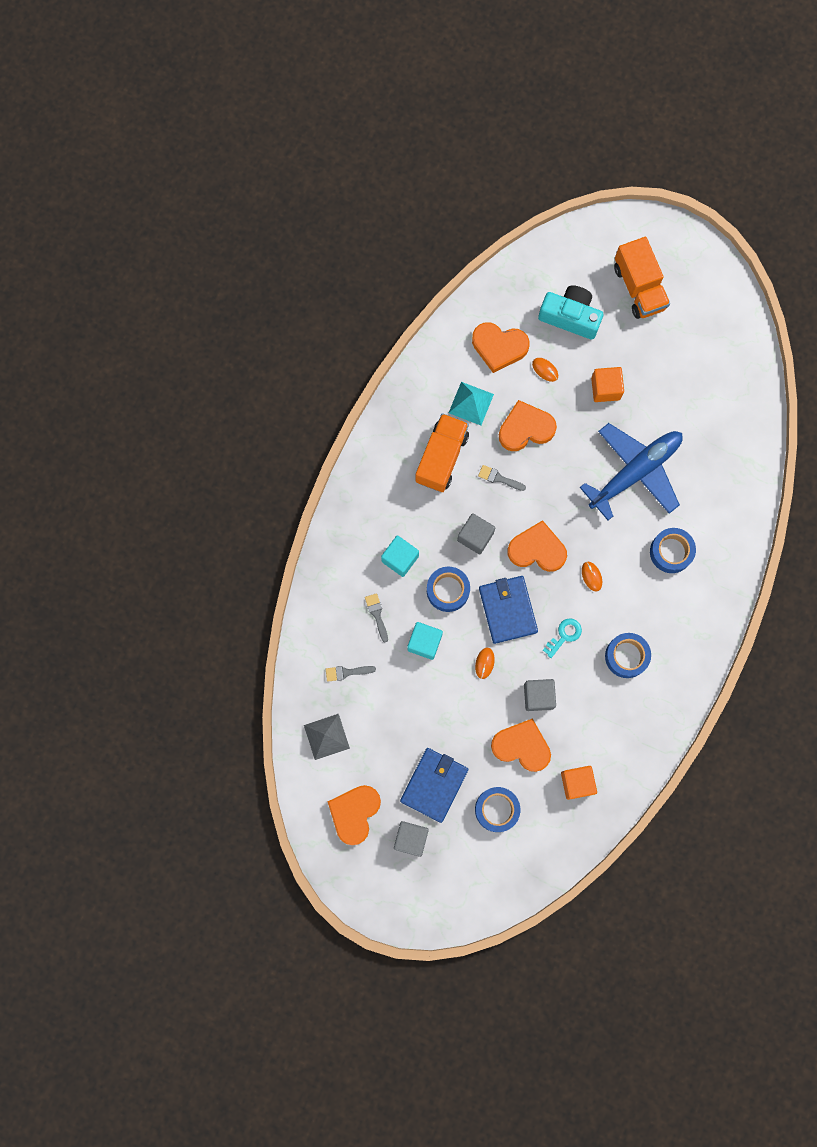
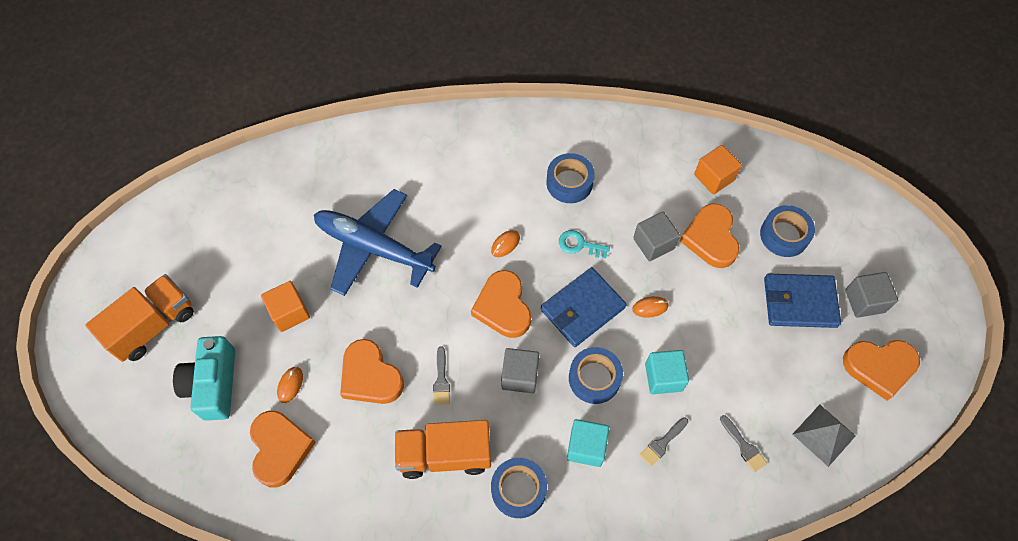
camera: 115 degrees left, 15 degrees down
(471, 403) = (364, 450): turquoise pyramid -> none
(671, 552) = (444, 184): blue tape -> blue tape (518, 490)

